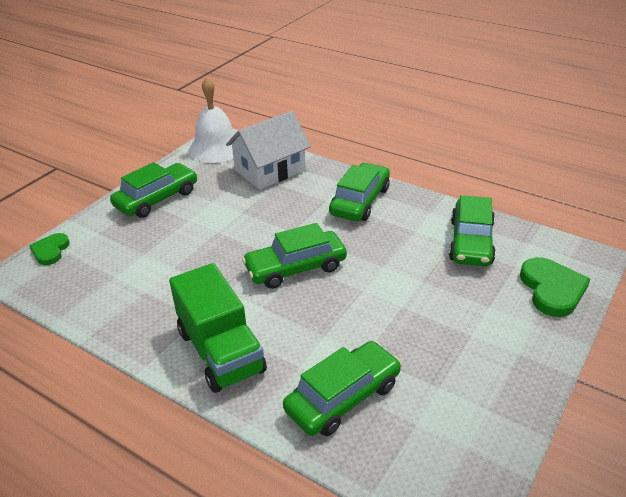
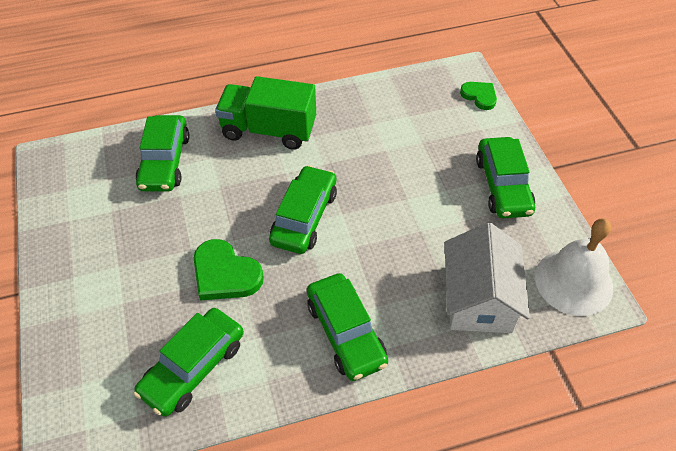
camera: 130 degrees right, 15 degrees up
(471, 242) = (193, 367): green car -> green car turned 105 degrees counterclockwise
(552, 289) = (80, 366): green heart -> green heart (225, 274)

